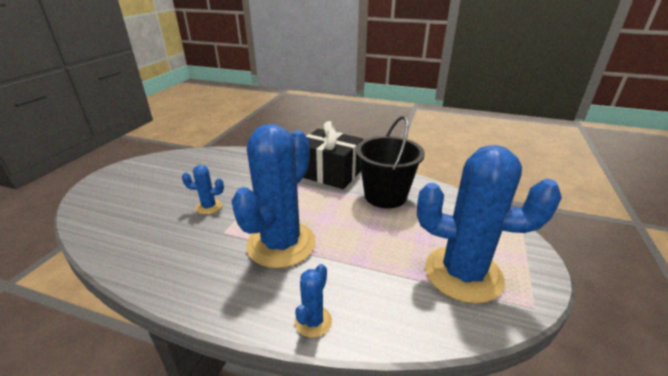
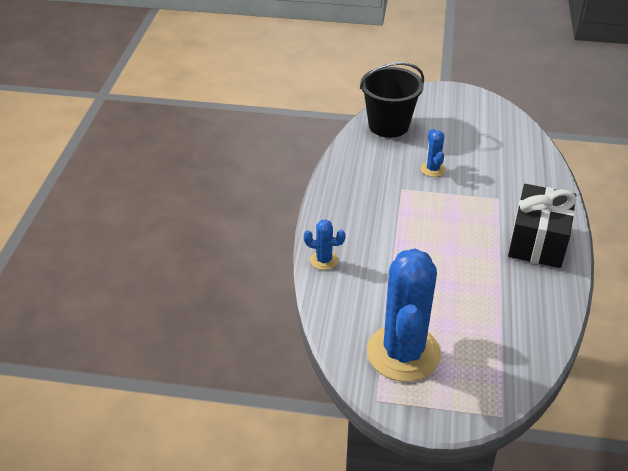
camera: 80 degrees right, 10 degrees up
(281, 244) = (399, 227): blue cactus -> none
(385, 196) = (511, 293): black bucket -> black bucket (388, 125)

